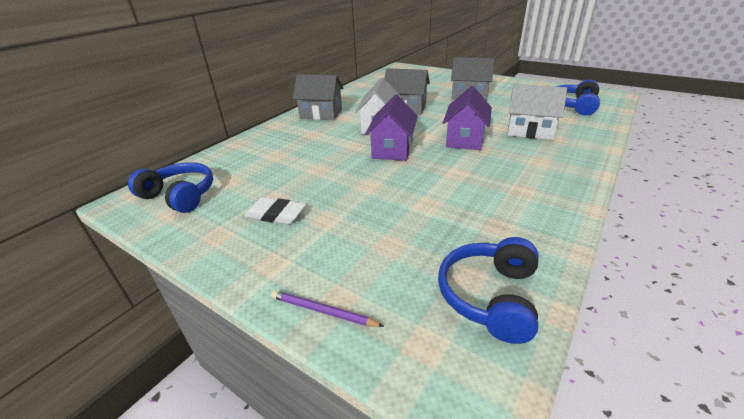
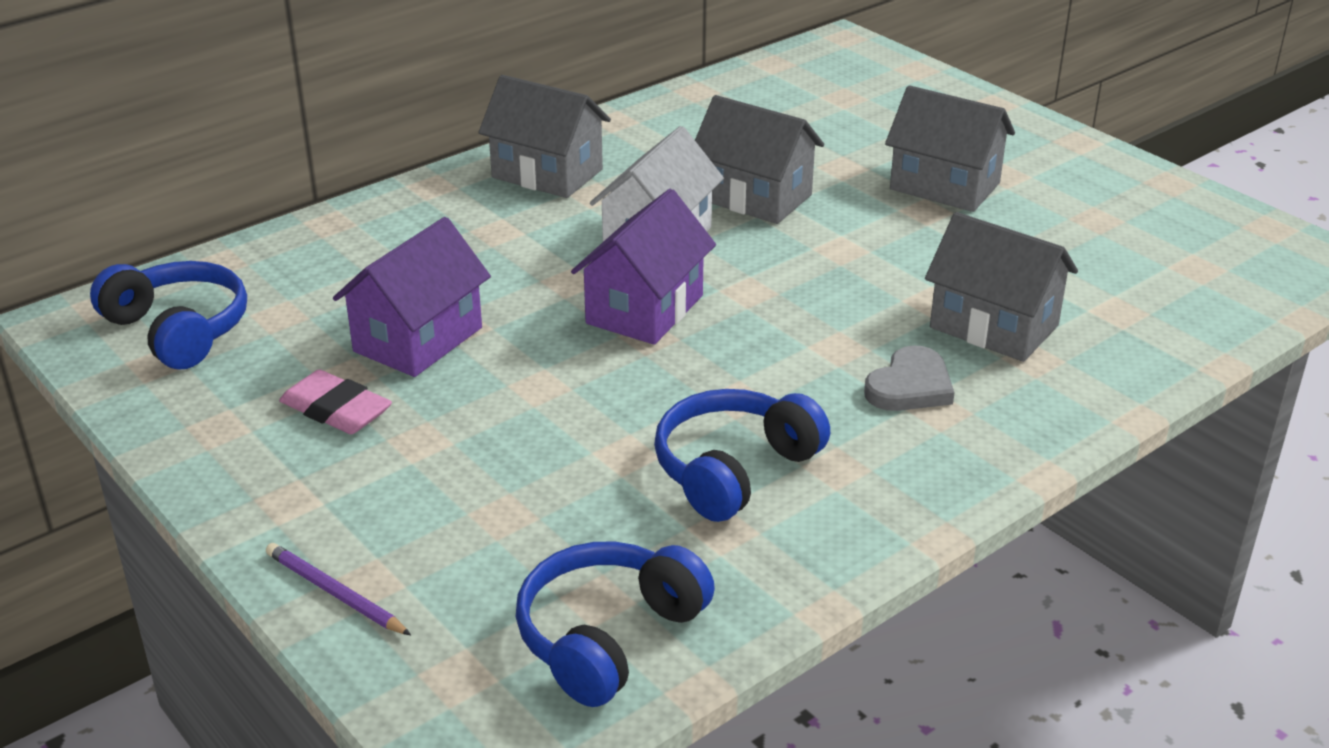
camera: 15 degrees right, 0 degrees up
(276, 214) = (336, 410): white eraser -> pink eraser
(465, 139) = (824, 317): purple house -> purple house (418, 339)
(520, 155) = (910, 386): none -> grey heart
(530, 131) = (994, 327): white house -> grey house
(574, 106) = (1179, 275): blue headphones -> blue headphones (734, 469)

